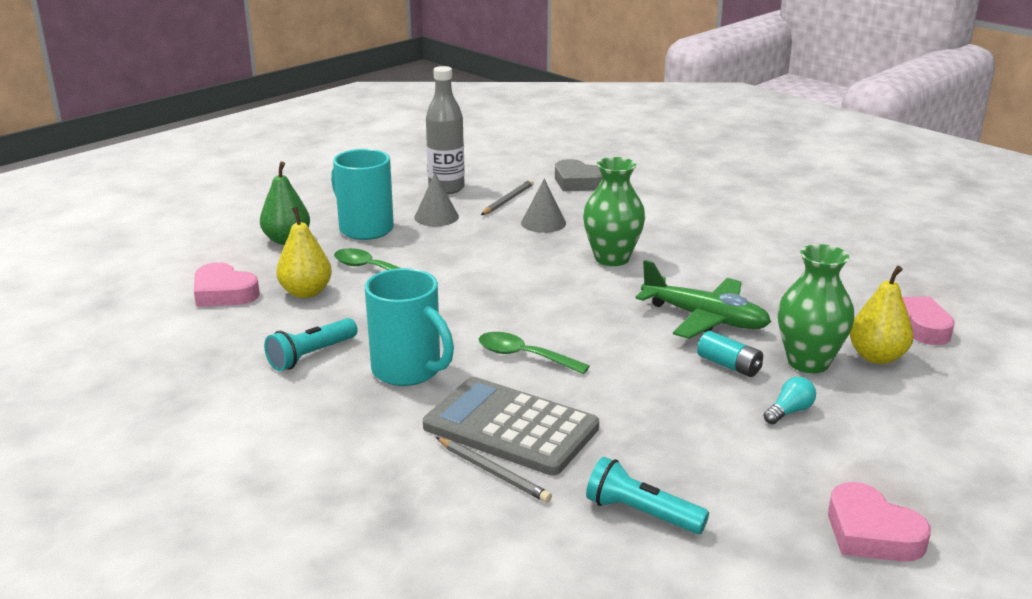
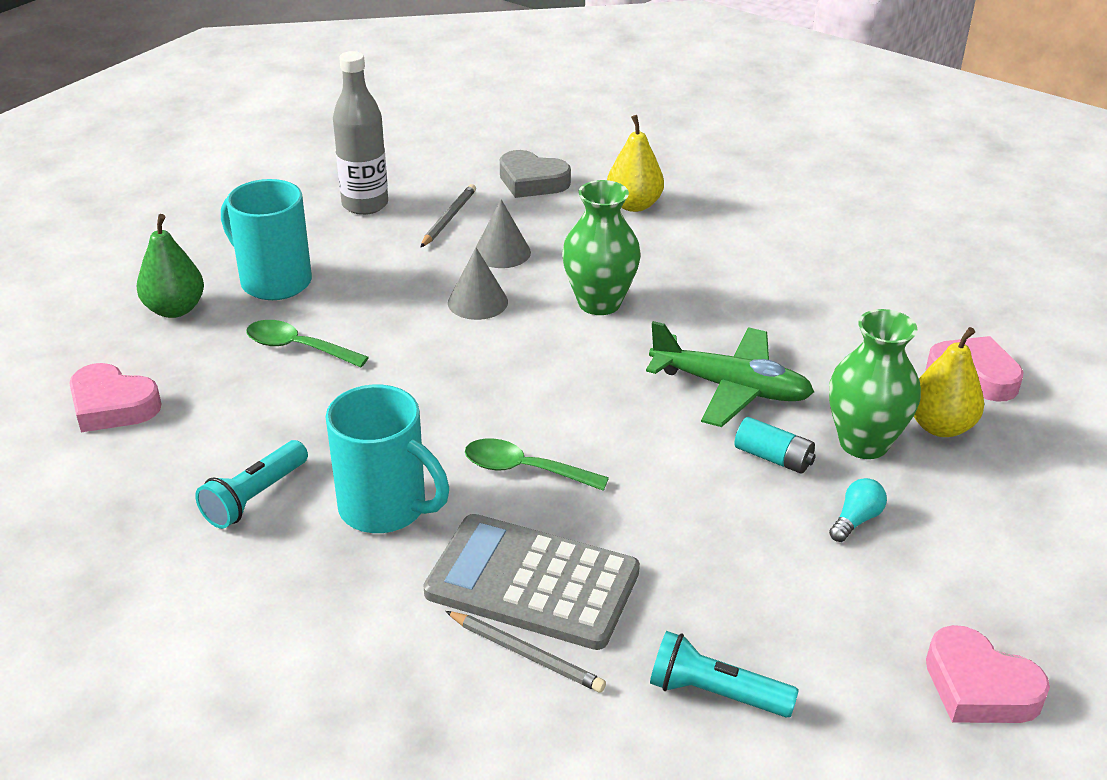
camera: 10 degrees left, 10 degrees up
(306, 292) = (222, 394): yellow pear -> yellow pear (634, 205)
(436, 217) = (363, 254): grey cone -> grey cone (477, 302)

